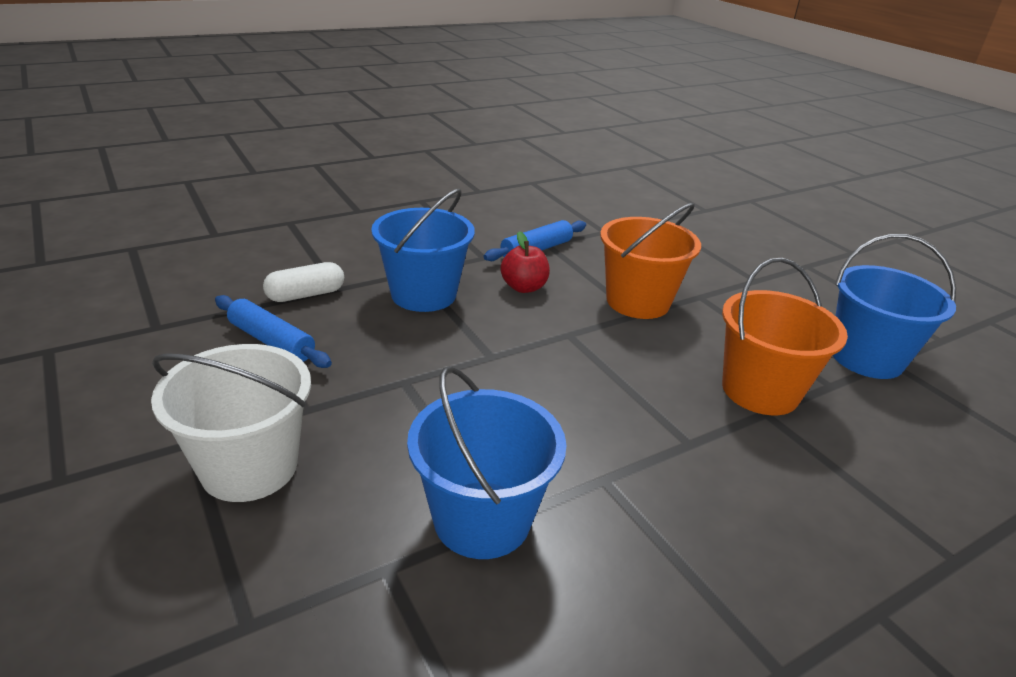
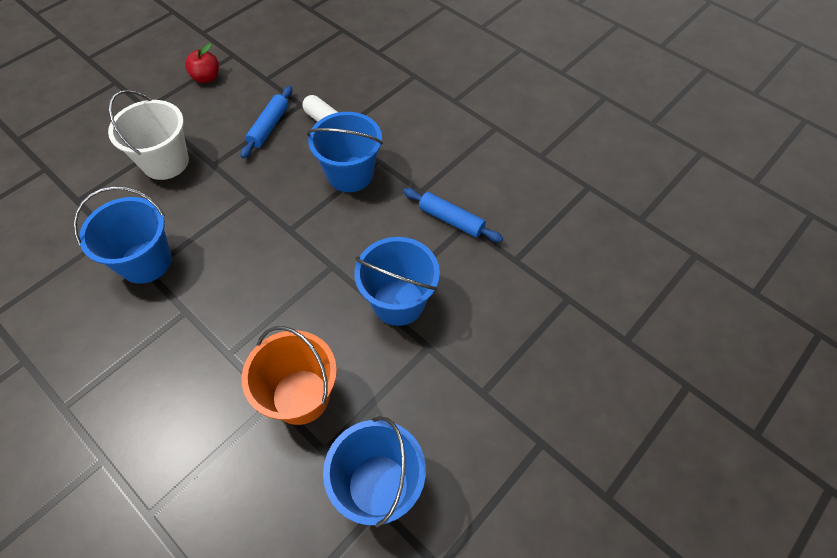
camera: 75 degrees right, 25 degrees up
(524, 287) = (386, 226): red apple -> red apple (206, 78)
(637, 301) = (398, 302): orange bucket -> blue bucket

